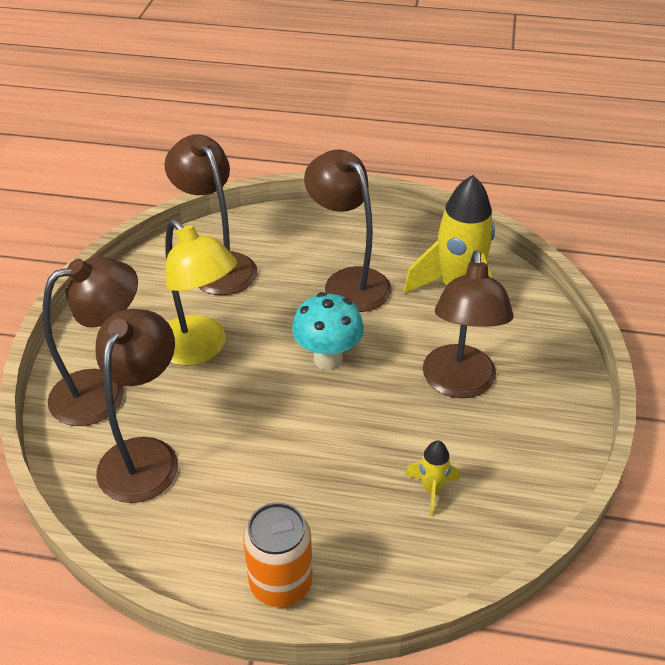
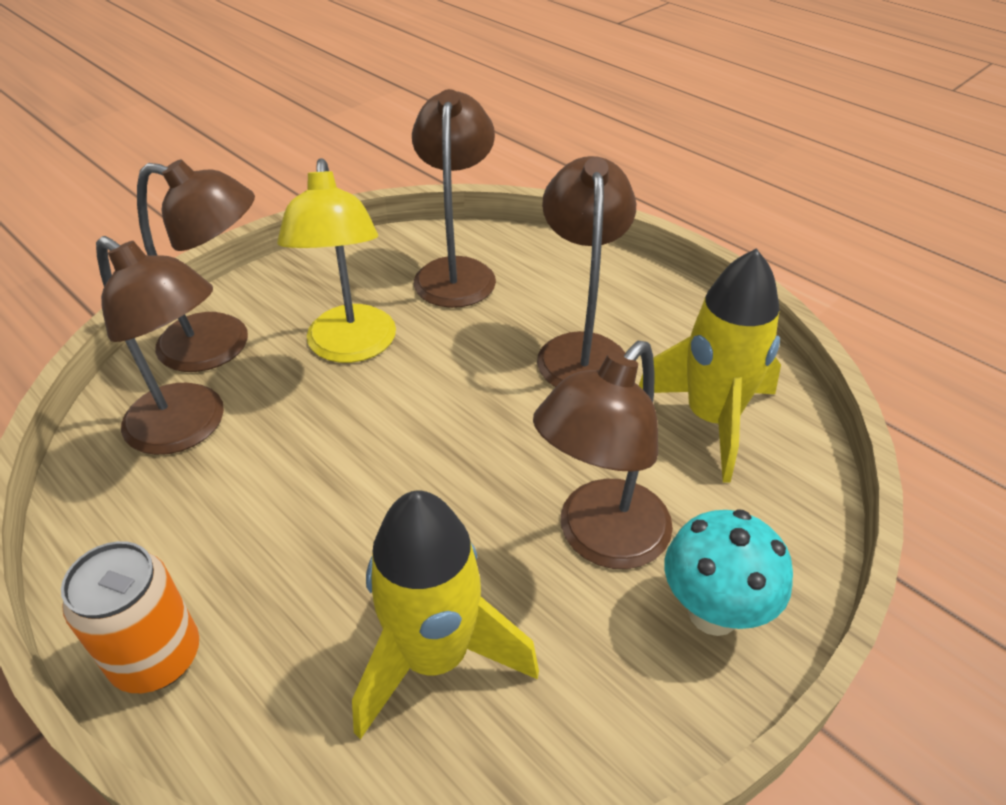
camera: 35 degrees right, 0 degrees up
(145, 455) = (189, 428): brown lamp -> brown lamp turned 75 degrees clockwise
(328, 359) = (471, 424): turquoise mushroom -> turquoise mushroom (713, 612)
(431, 489) = (435, 657): yellow rocket -> yellow rocket, size x2.16

